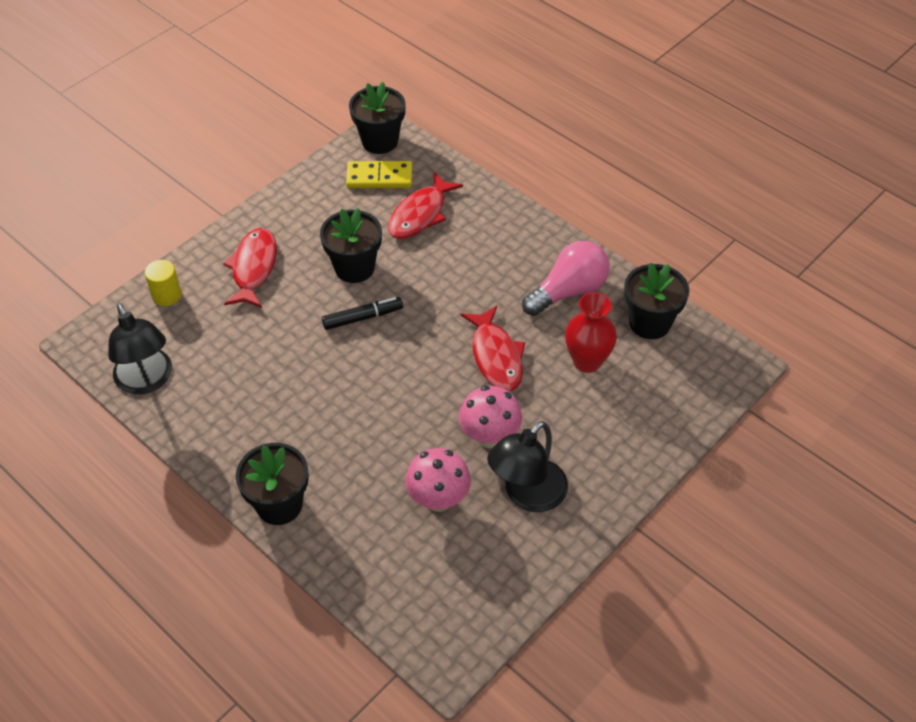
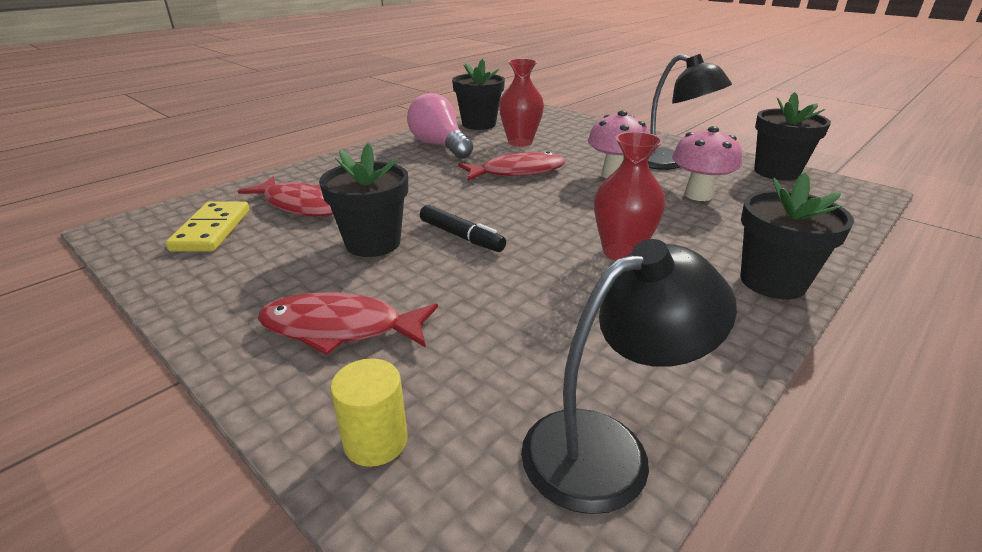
camera: 90 degrees left, 20 degrees down
(330, 417) = (621, 252): none -> red vase
(362, 318) = (461, 236): black marker -> black marker turned 150 degrees clockwise
(380, 141) = (138, 231): black flower pot -> black flower pot (776, 172)

